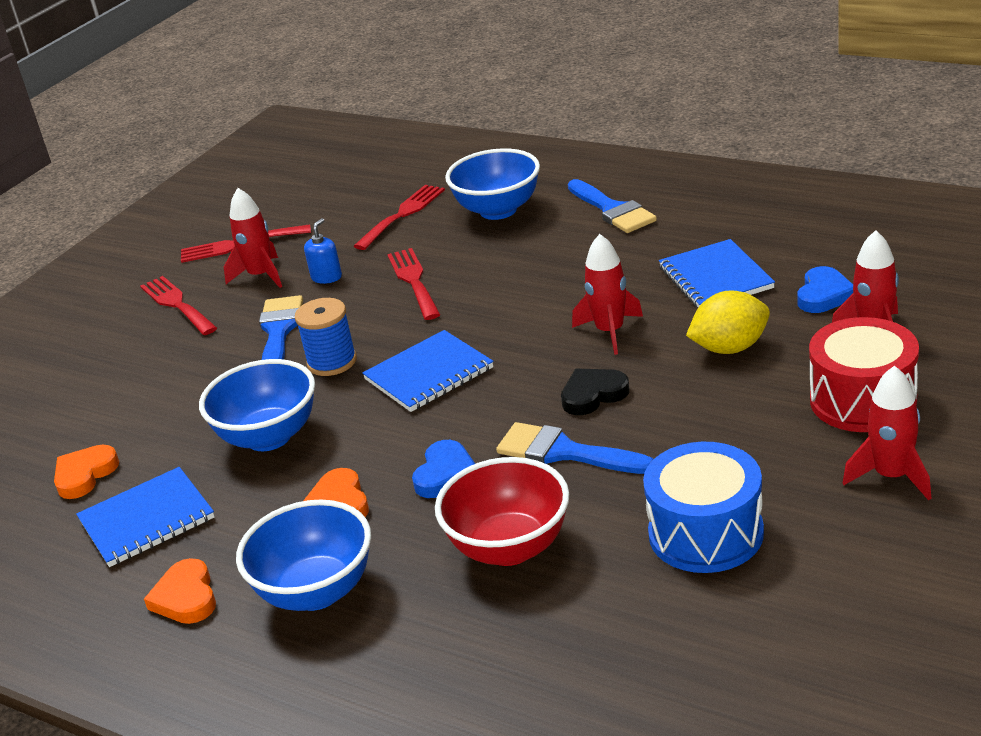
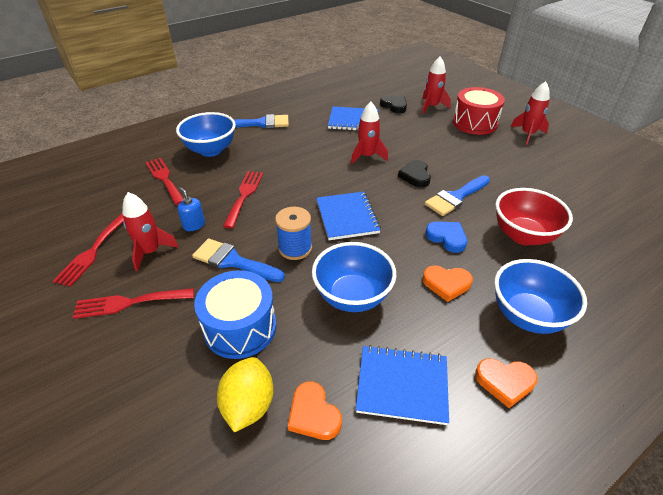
camera: 70 degrees left, 10 degrees up
(147, 520) = (402, 385): blue notebook -> blue notebook turned 75 degrees counterclockwise
(414, 281) = (244, 195): red fork -> red fork turned 90 degrees clockwise
(705, 533) = (541, 182): blue drum -> blue drum (240, 327)
(730, 348) = (411, 135): yellow lemon -> yellow lemon (248, 405)
(824, 295) = (394, 106): blue heart -> black heart

